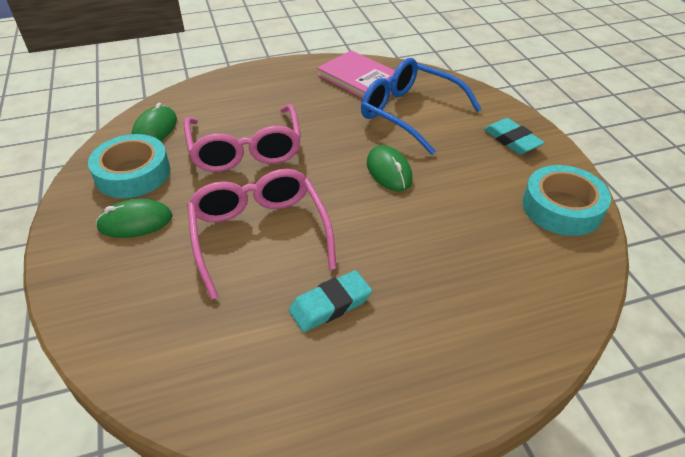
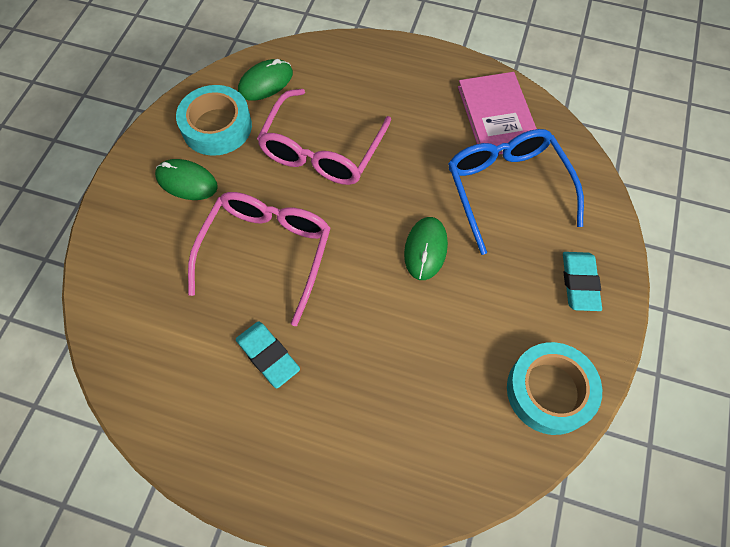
camera: 35 degrees right, 20 degrees up
(330, 304) = (268, 355): turquoise eraser -> turquoise eraser turned 45 degrees clockwise

